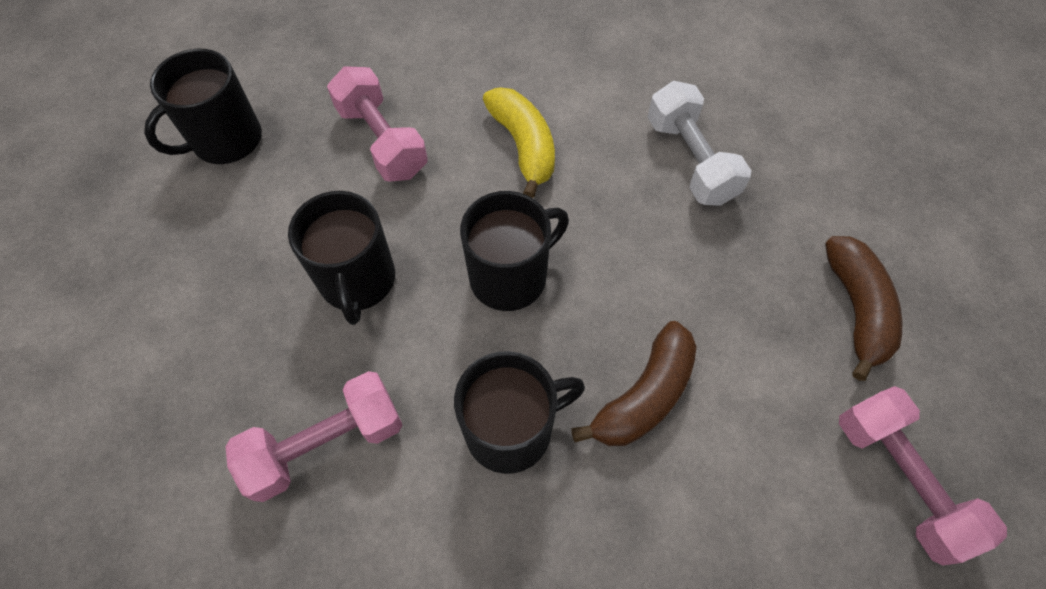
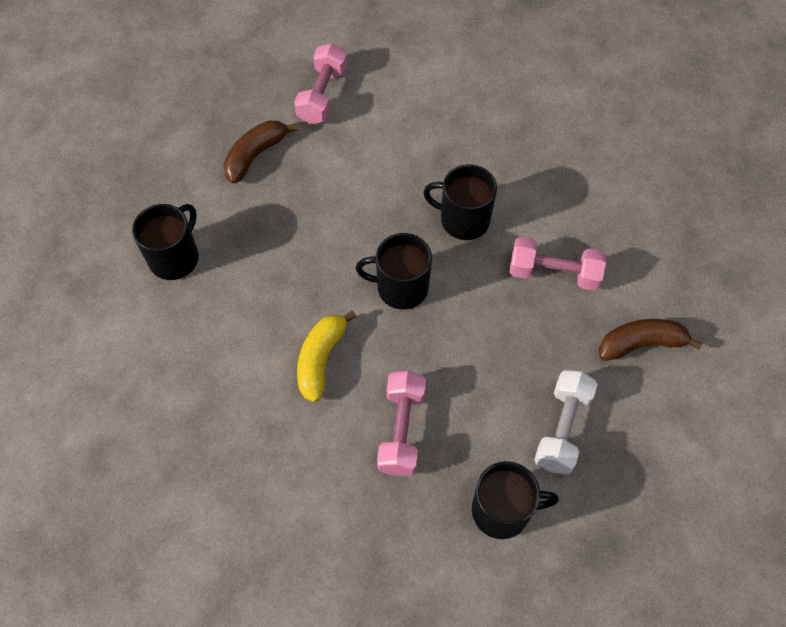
camera: 140 degrees left, 0 degrees up
(357, 281) = (483, 344): black mug -> black mug (175, 258)
(644, 396) = (391, 191): brown banana -> brown banana (641, 344)
(690, 160) = (239, 279): white dumbbell -> white dumbbell (562, 428)

